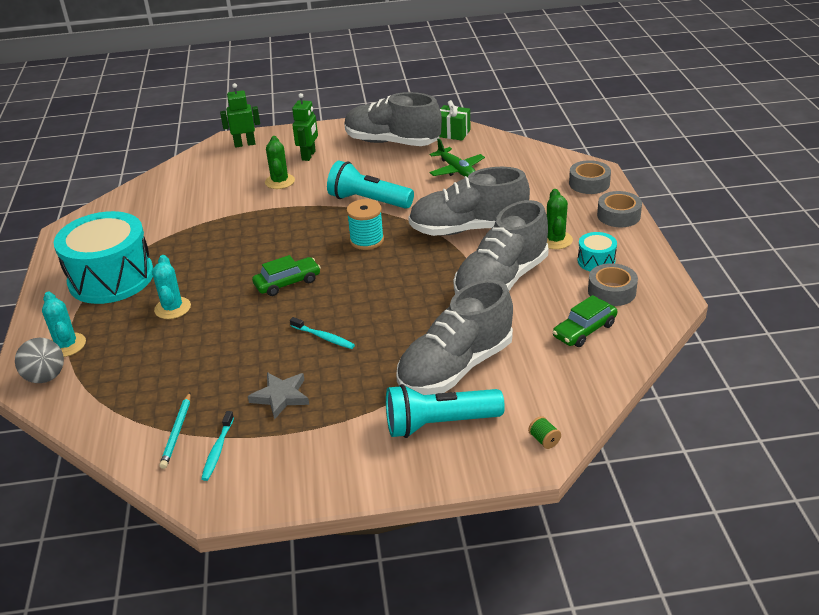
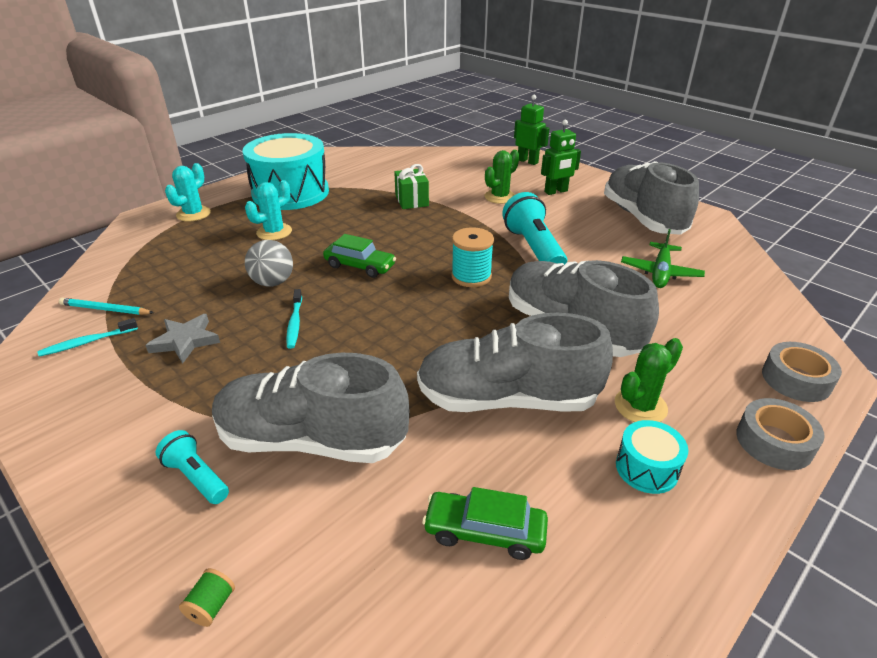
camera: 50 degrees right, 0 degrees up
(46, 377) = (149, 224): grey ball -> grey ball (273, 282)
(177, 432) = (106, 309): turquoise pencil -> turquoise pencil turned 45 degrees clockwise
(439, 424) = (197, 477): turquoise flashlight -> turquoise flashlight, size x0.55
(453, 133) = (716, 241): green gift -> green gift (411, 201)
(611, 291) = (601, 520): grey tape -> none

